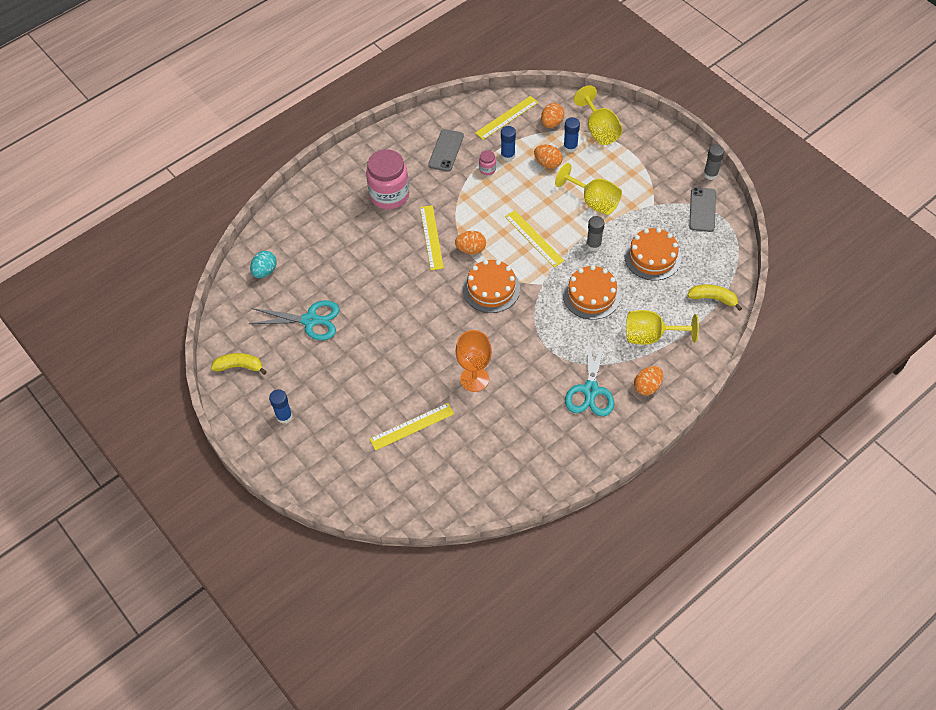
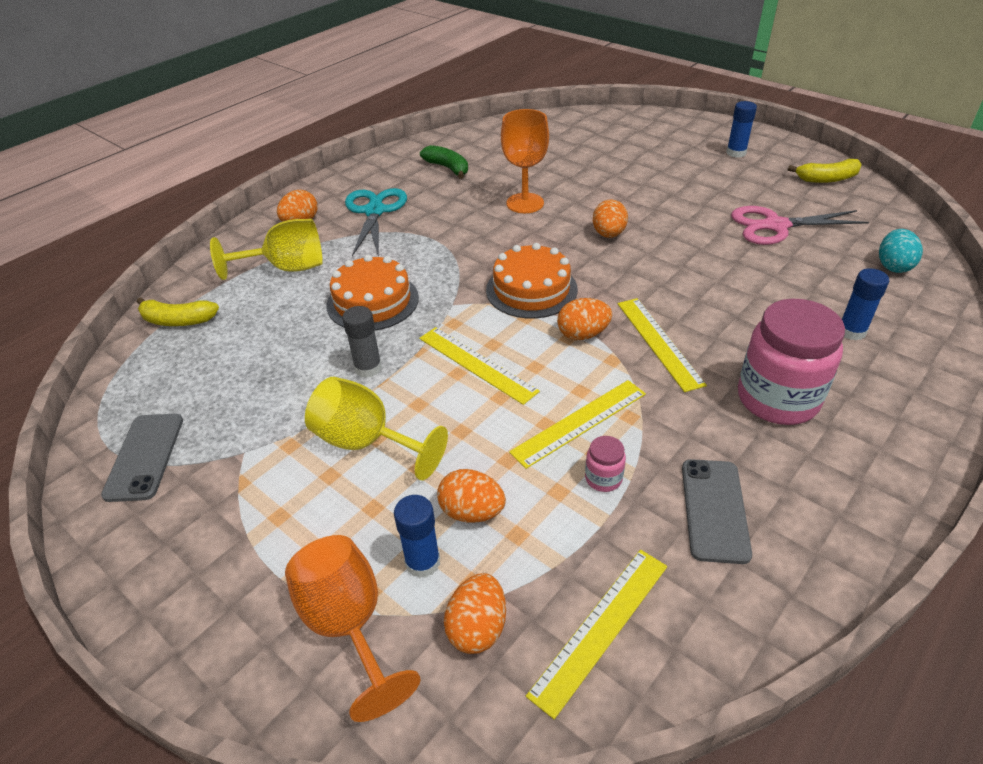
camera: 170 degrees right, 15 degrees down
(310, 320) = (776, 226): turquoise scissors -> pink scissors
(412, 426) = (585, 163): yellow ruler -> yellow ruler (579, 422)
(425, 332) = (608, 234): none -> orange egg
(508, 155) = (567, 518): blue glue stick -> blue glue stick (851, 331)
(527, 441) = (448, 168): none -> green banana
(599, 130) = (348, 624): yellow goblet -> orange goblet
(652, 257) = (264, 364): orange cake -> none
(710, 174) = (96, 539): grey glue stick -> none

